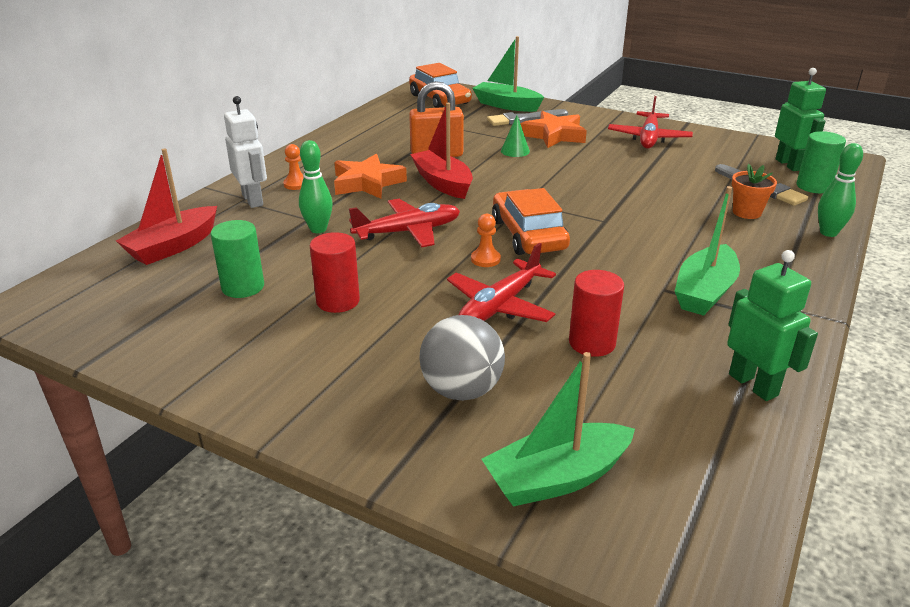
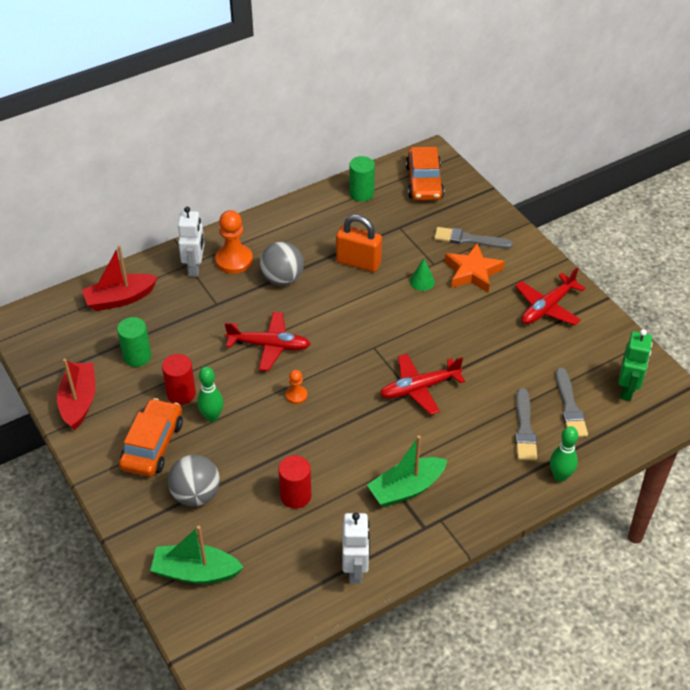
camera: 30 degrees right, 15 degrees up
(296, 184) = (234, 260): orange pawn -> orange pawn, size x1.91
(318, 229) = (215, 318): green bowling pin -> green bowling pin (212, 417)
(367, 183) = (282, 279): orange star -> grey ball
(443, 183) = (334, 301): red boat -> red boat (79, 401)
(499, 306) = (269, 441): red plane -> red plane (419, 388)
(506, 105) = (473, 212): green boat -> none
(528, 235) = (345, 383): orange car -> orange car (152, 445)
(747, 212) = (524, 428): orange flower pot -> grey brush
(753, 385) = (355, 570): green robot -> white robot
(813, 186) = (614, 423): green cylinder -> green cylinder (361, 193)

